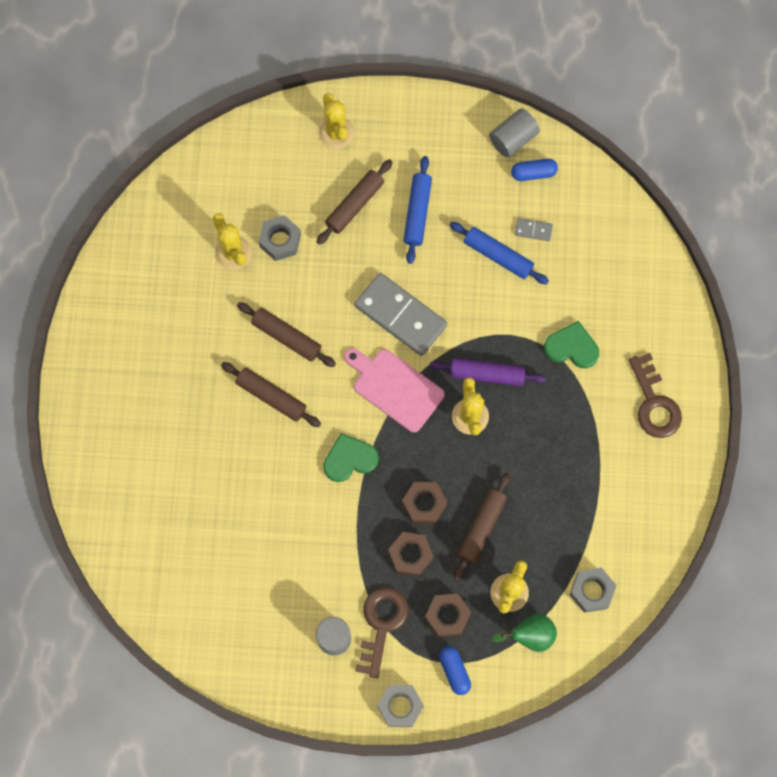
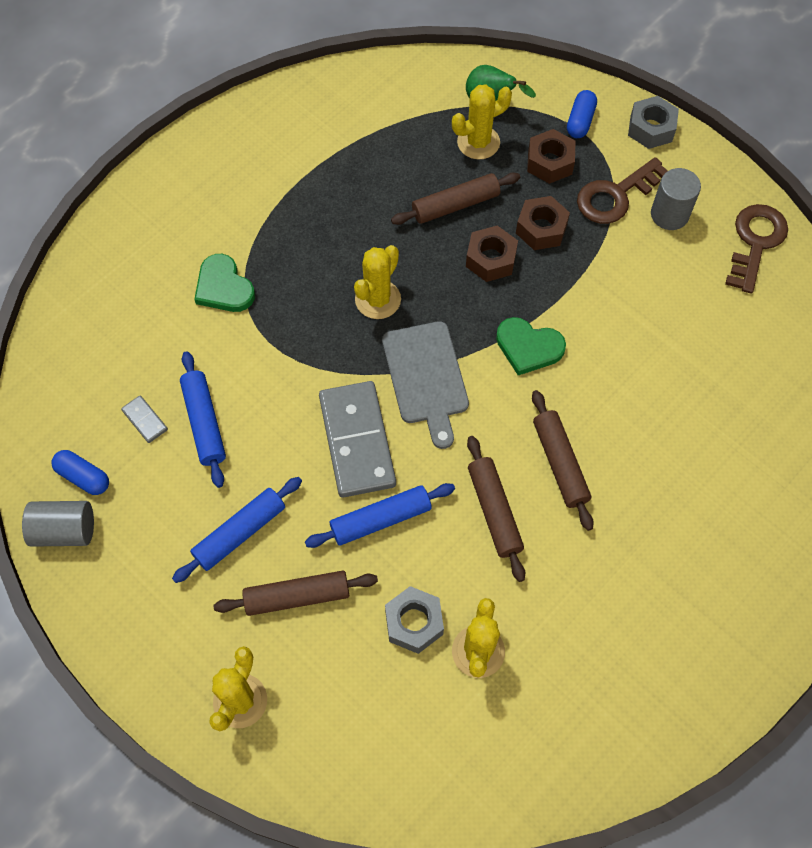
camera: 140 degrees left, 10 degrees down
(346, 281) = (381, 519): none -> blue rolling pin
(395, 388) = (426, 377): pink cutting board -> grey cutting board
(487, 374) = (326, 323): purple rolling pin -> none
(591, 591) = (406, 97): grey nut -> none
(654, 403) = (203, 189): brown key -> brown key (755, 242)

